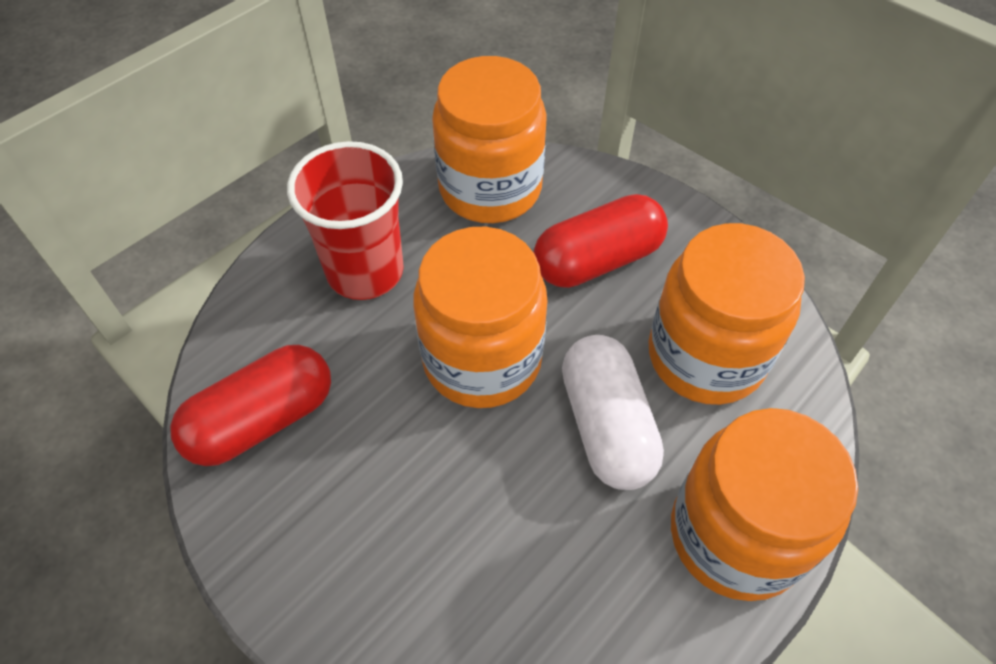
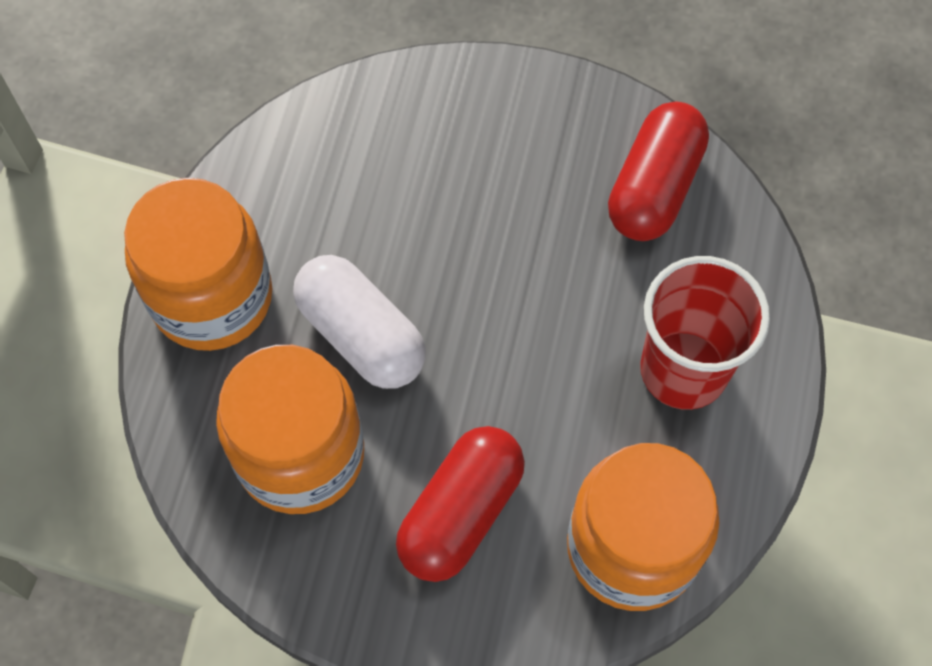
camera: 150 degrees right, 10 degrees up
(482, 359) = (508, 338): orange jar -> none

